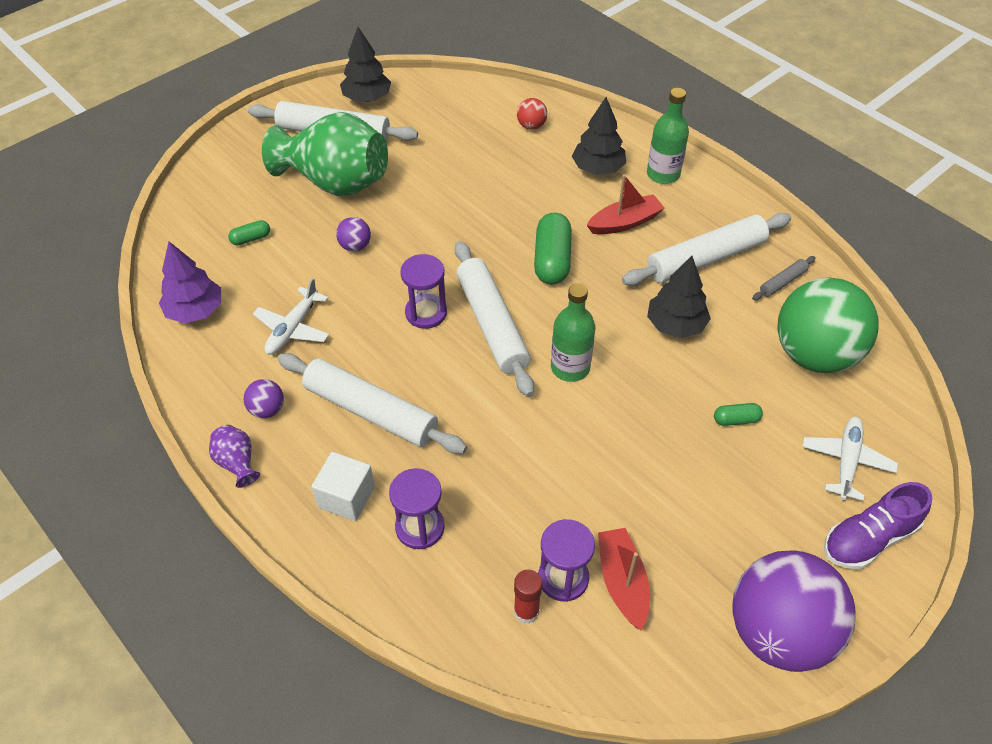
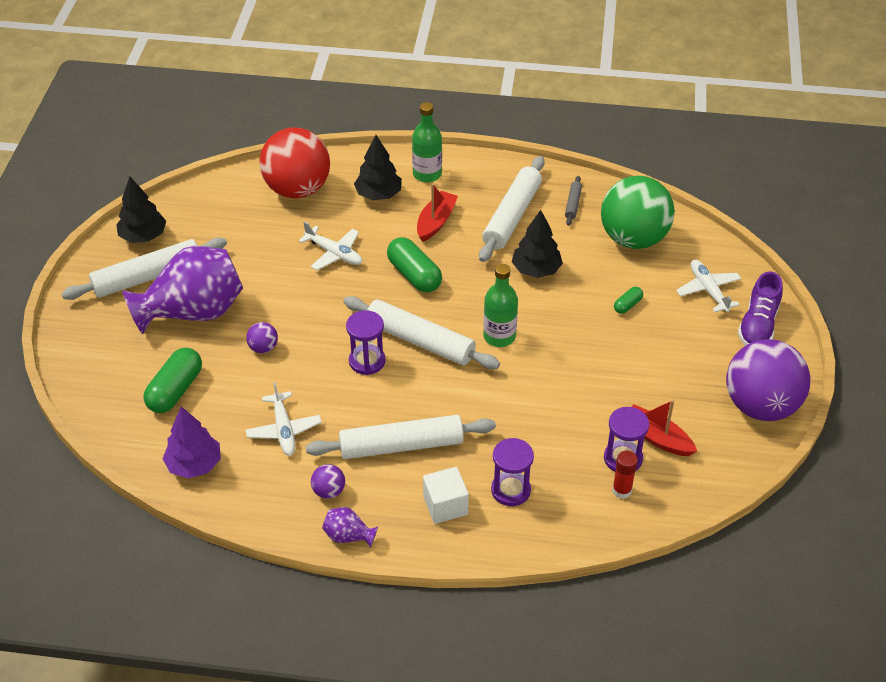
camera: 40 degrees left, 5 degrees down
(251, 239) = (175, 390): green capsule -> green capsule, size x1.99
(335, 182) = (193, 312): green vase -> purple vase
(502, 199) = (334, 253): none -> white plane
(531, 126) = (297, 189): red ball -> red ball, size x2.49

